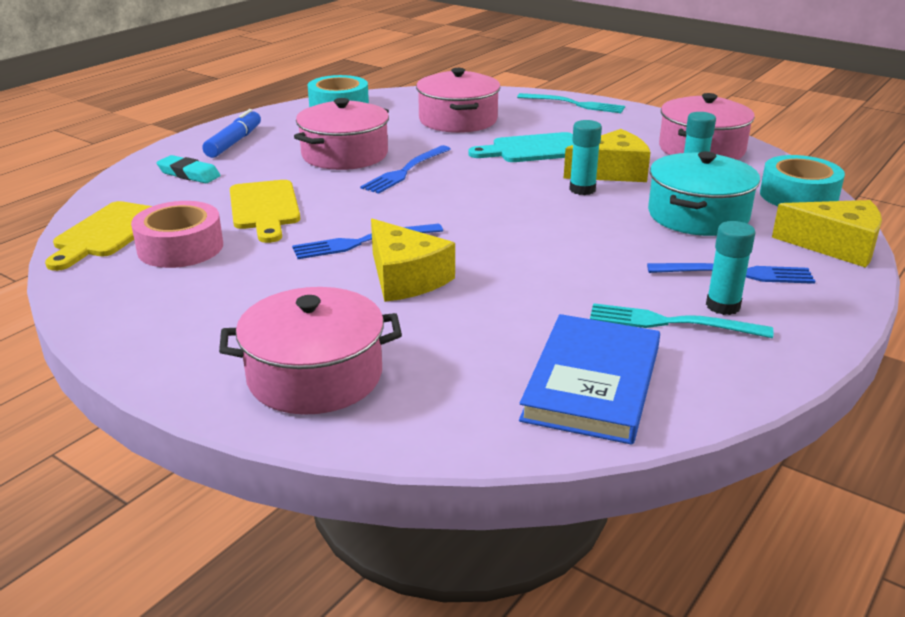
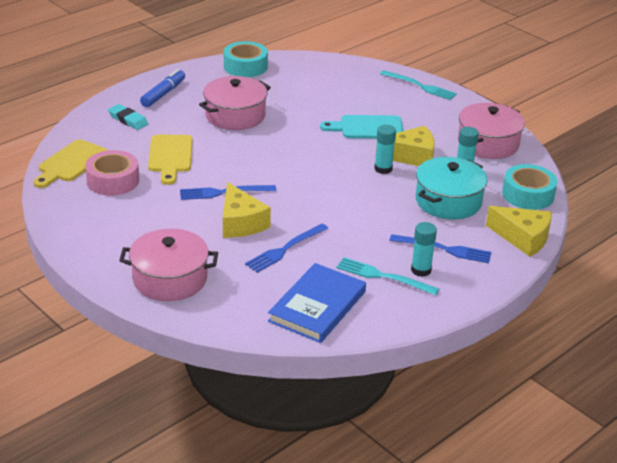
camera: 10 degrees right, 5 degrees up
(405, 171) = (271, 136): blue fork -> blue fork (285, 249)
(458, 120) = (326, 92): pink pot -> none

